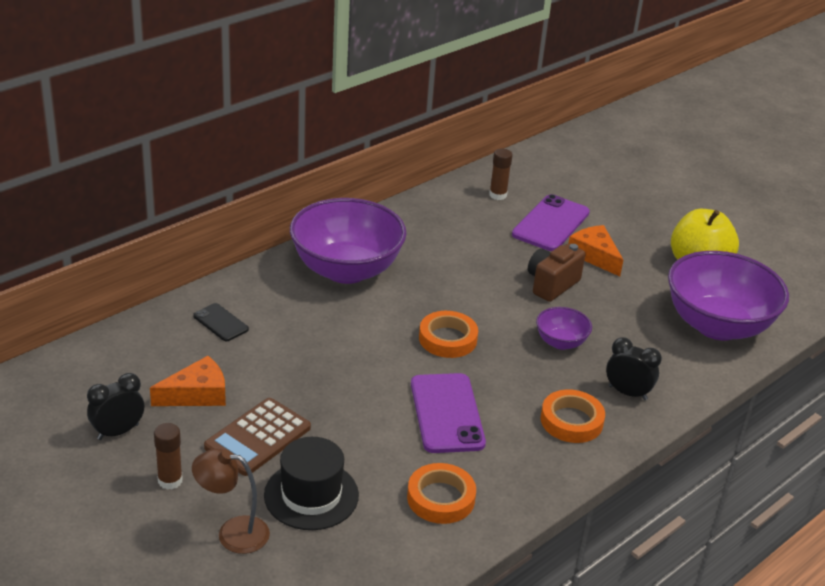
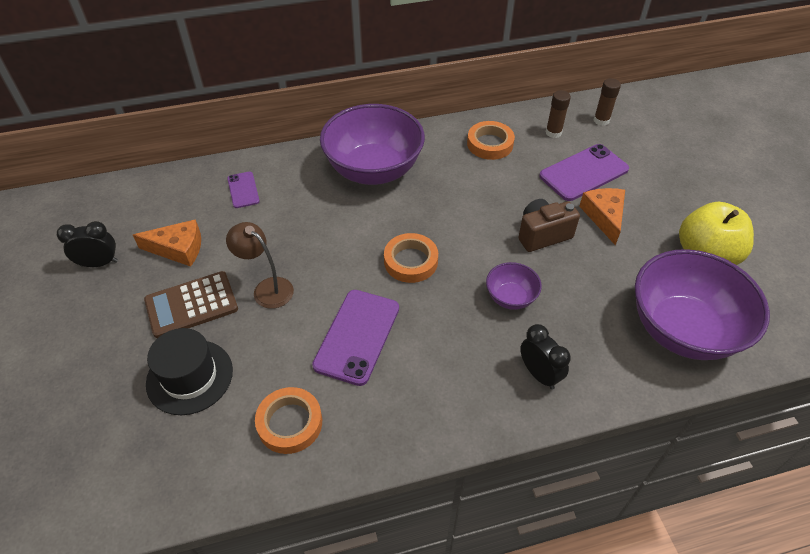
camera: 30 degrees right, 15 degrees up
(170, 480) = (100, 321): brown glue stick -> brown glue stick (601, 120)
(221, 323) = (243, 190): black phone -> purple phone
(232, 533) = (105, 389): brown lamp -> brown lamp (267, 288)
(571, 421) = (463, 385): orange tape -> orange tape (490, 144)

